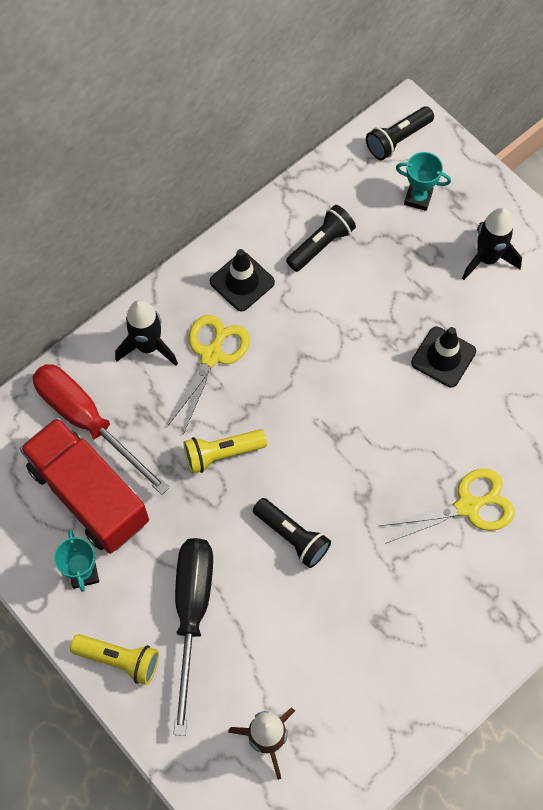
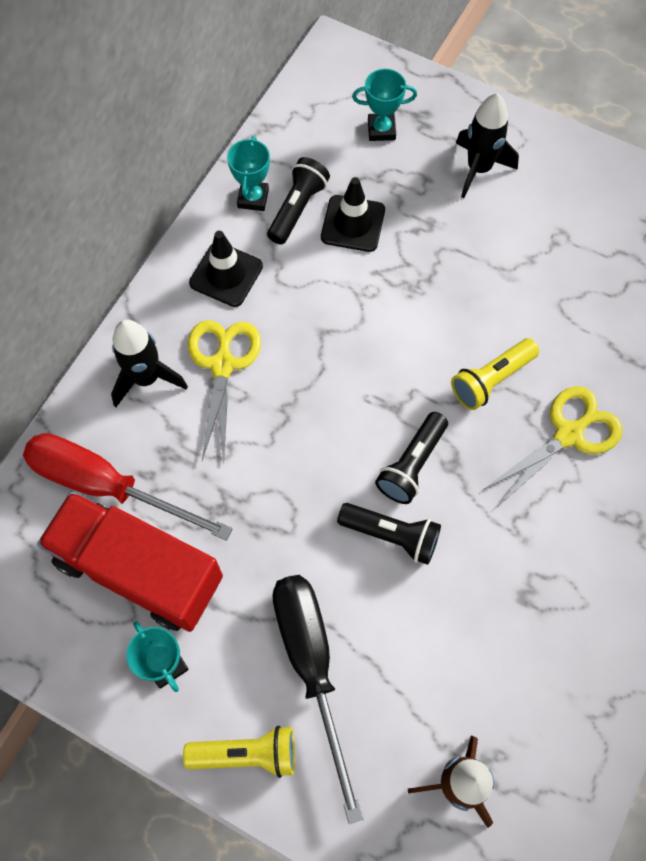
camera: 20 degrees left, 0 degrees up
(222, 453) = (276, 470): yellow flashlight -> yellow flashlight (491, 380)
(288, 224) = (253, 198): none -> turquoise trophy
(397, 139) = (335, 78): black flashlight -> black flashlight (411, 465)
(443, 357) = (476, 284): black traffic cone -> black traffic cone (353, 224)

